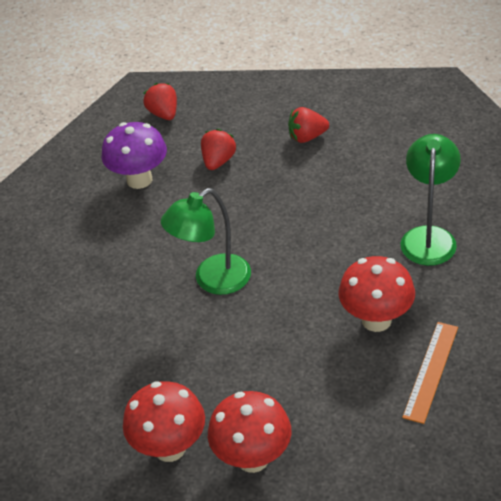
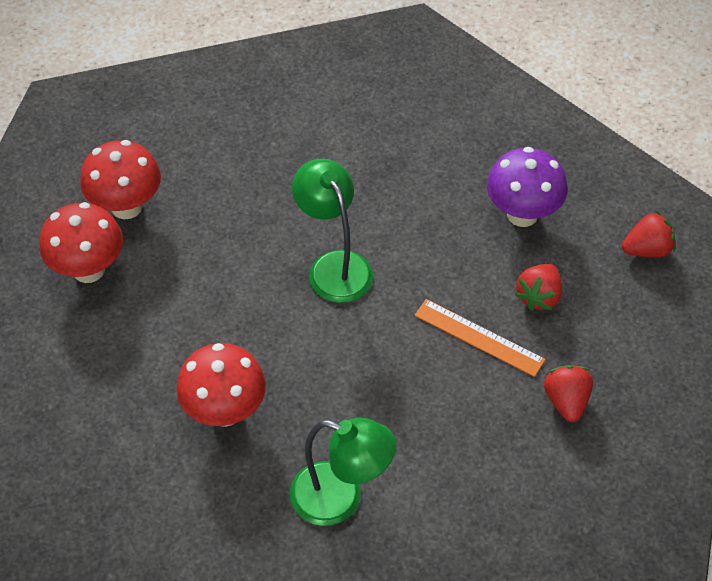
camera: 95 degrees right, 10 degrees up
(218, 161) = (538, 296): red strawberry -> red strawberry turned 90 degrees clockwise
(431, 371) = (134, 447): orange ruler -> orange ruler (479, 337)

